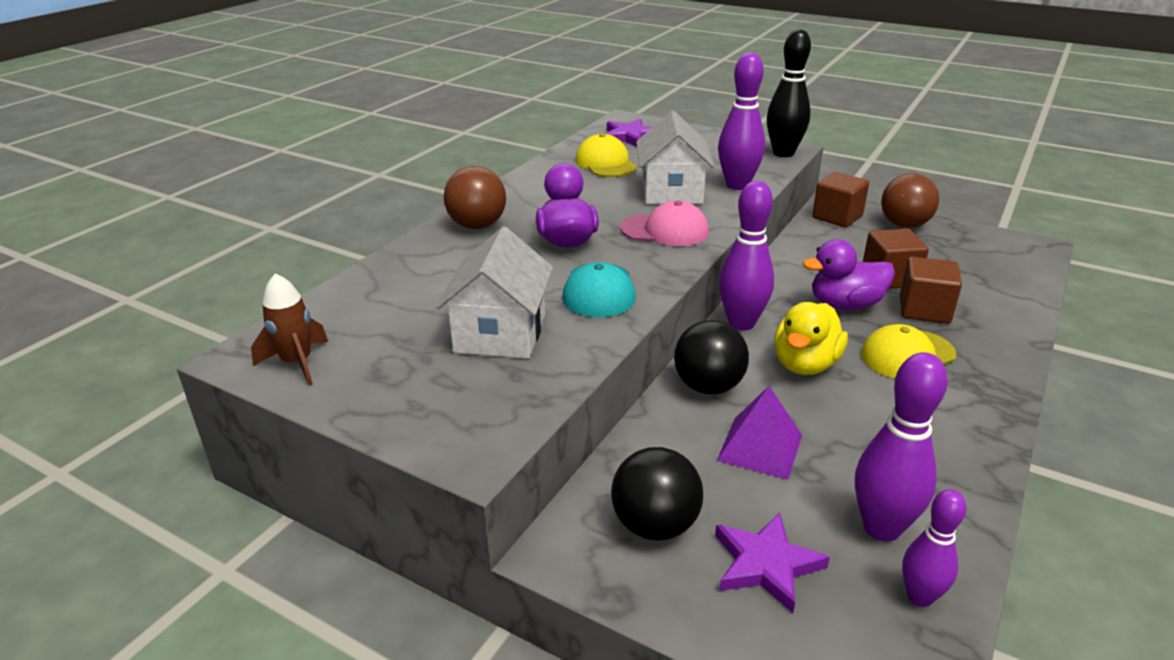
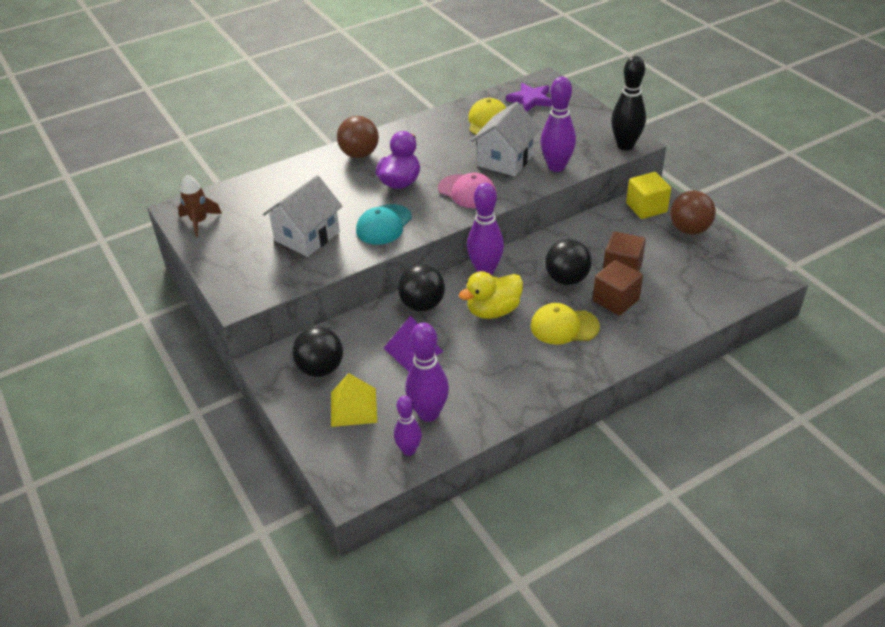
camera: 30 degrees right, 10 degrees up
(766, 564) = (353, 407): purple star -> yellow pyramid
(837, 217) = (646, 208): brown cube -> yellow cube
(845, 305) = (566, 279): purple duck -> black ball

